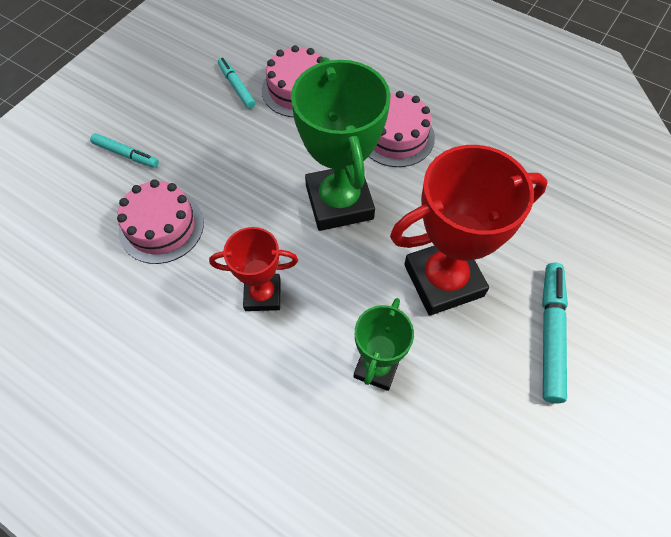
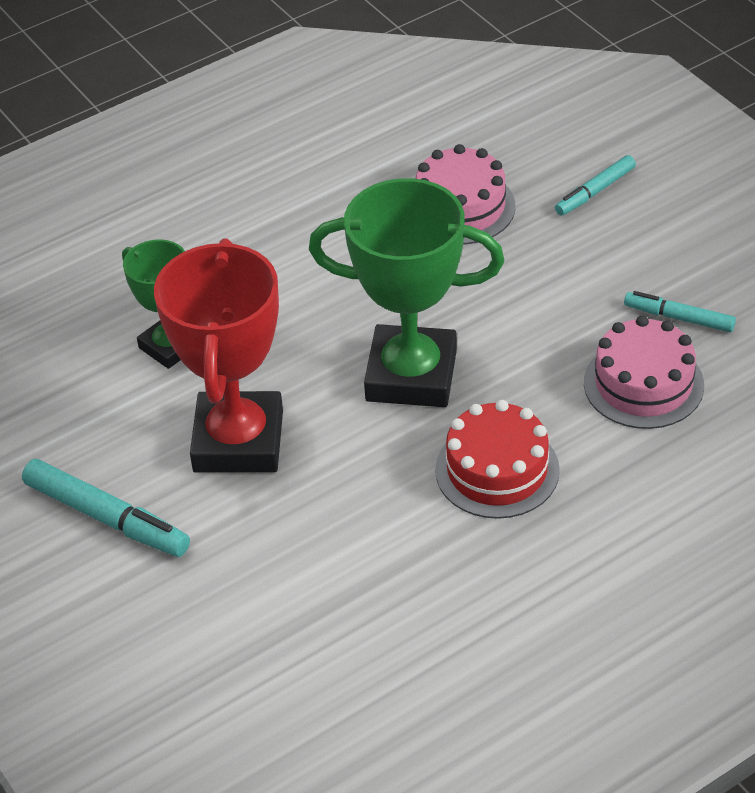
camera: 115 degrees right, 15 degrees down
(236, 86) = (679, 318): turquoise marker -> turquoise marker turned 150 degrees counterclockwise
(262, 294) = (317, 274): red trophy -> none
(396, 136) = (497, 470): pink cake -> red cake

